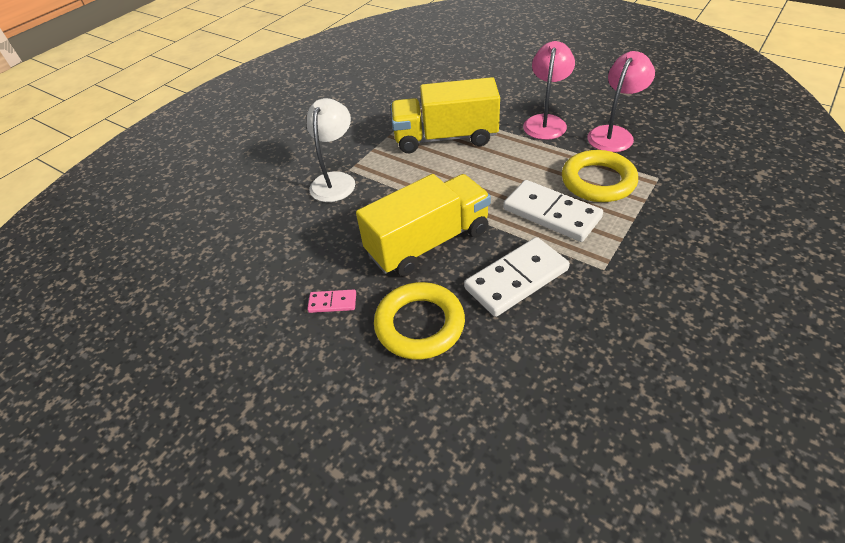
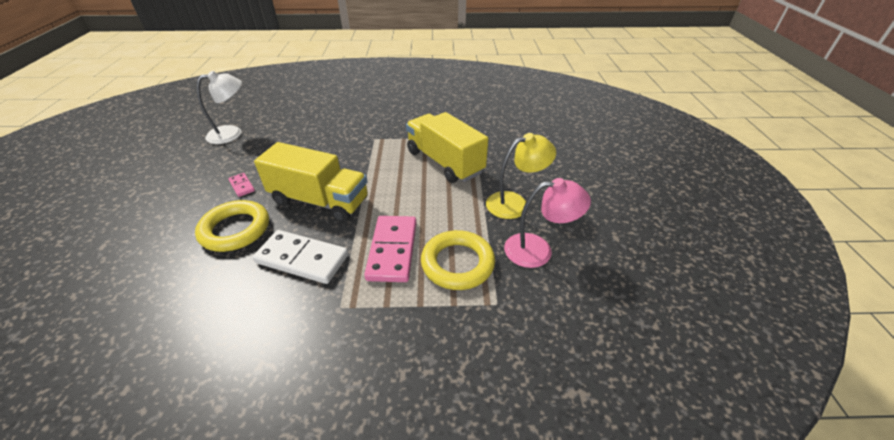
camera: 50 degrees right, 5 degrees down
(335, 180) = (359, 138): white lamp -> white lamp (232, 133)
(546, 122) = (515, 203): pink lamp -> yellow lamp
(551, 213) = (393, 250): white domino -> pink domino

